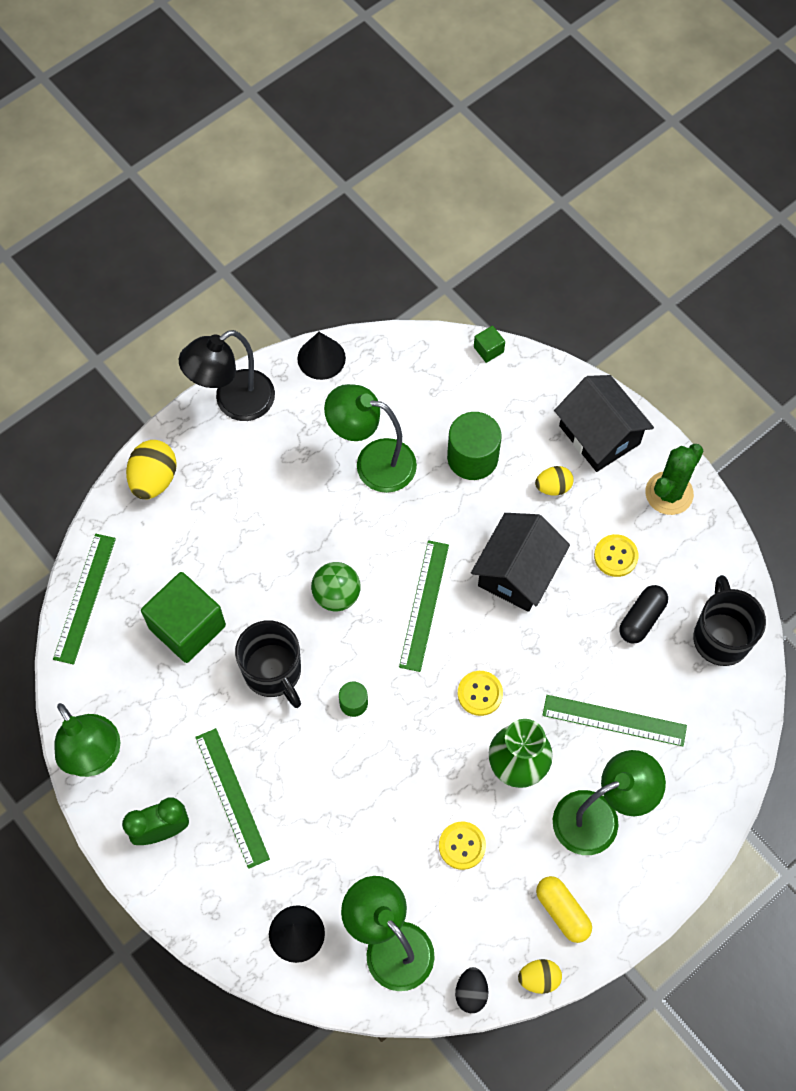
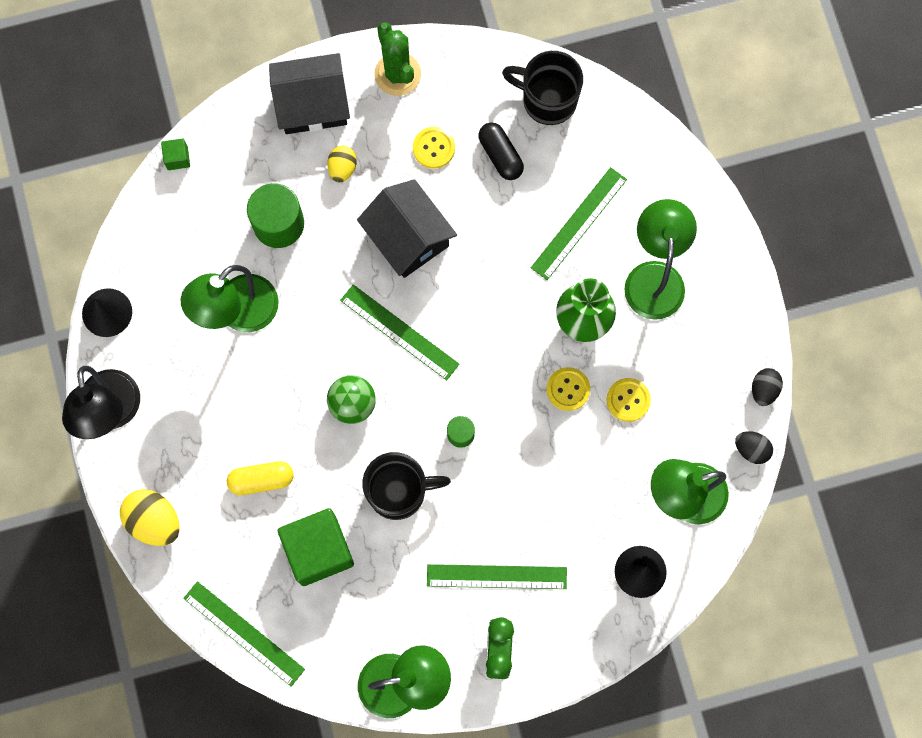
camera: 65 degrees left, 10 degrees up
(480, 693) = (503, 322): yellow button -> yellow button (568, 389)
(539, 978) = (764, 389): yellow egg -> black egg
(562, 911) = (718, 344): yellow capsule -> yellow capsule (261, 480)

